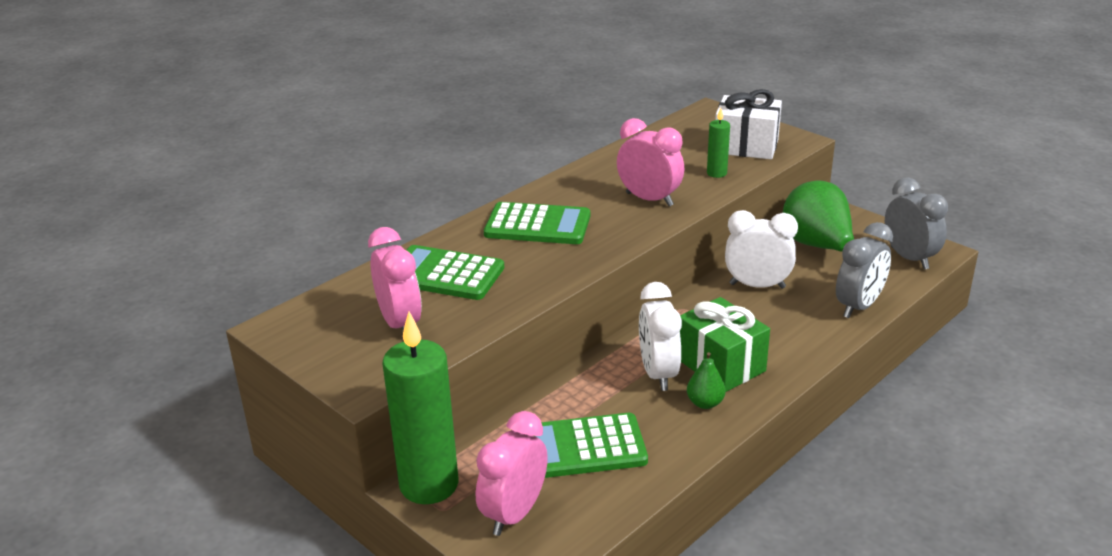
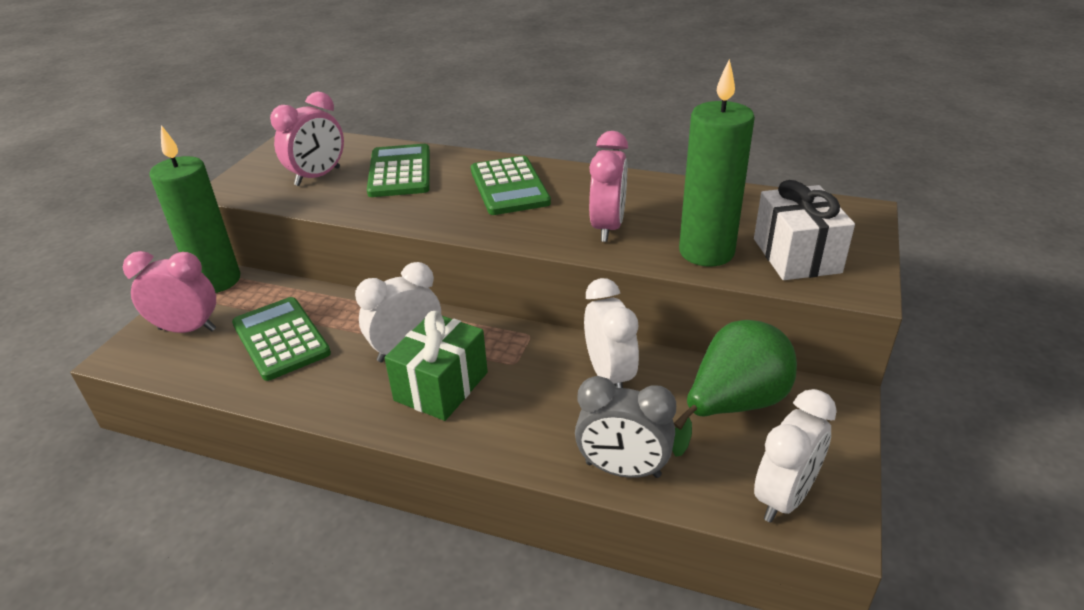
camera: 65 degrees right, 5 degrees up
(705, 403) = (371, 392): green pear -> none
(716, 173) = (706, 252): green candle -> green candle, size x2.21
(909, 258) = (784, 497): grey clock -> white clock

